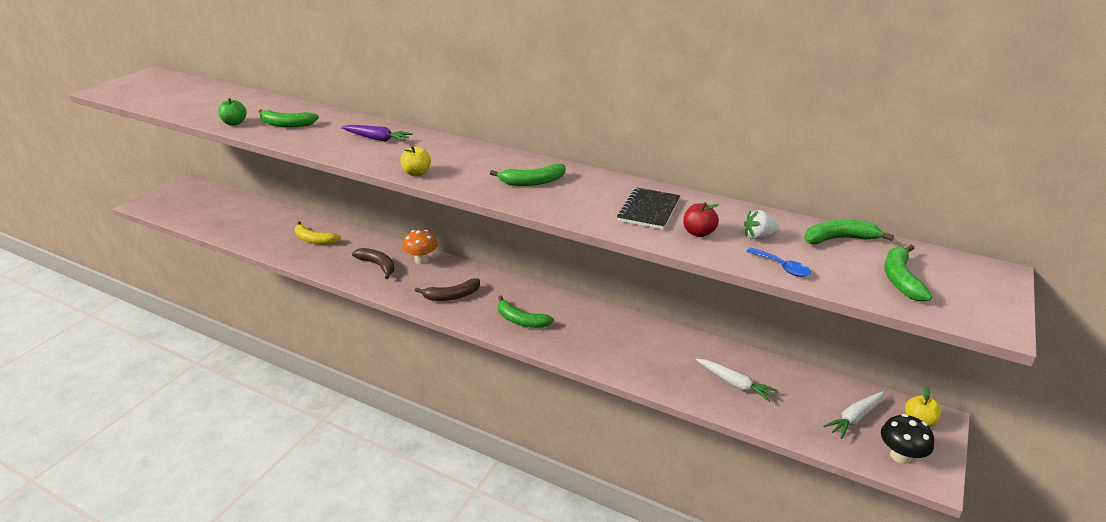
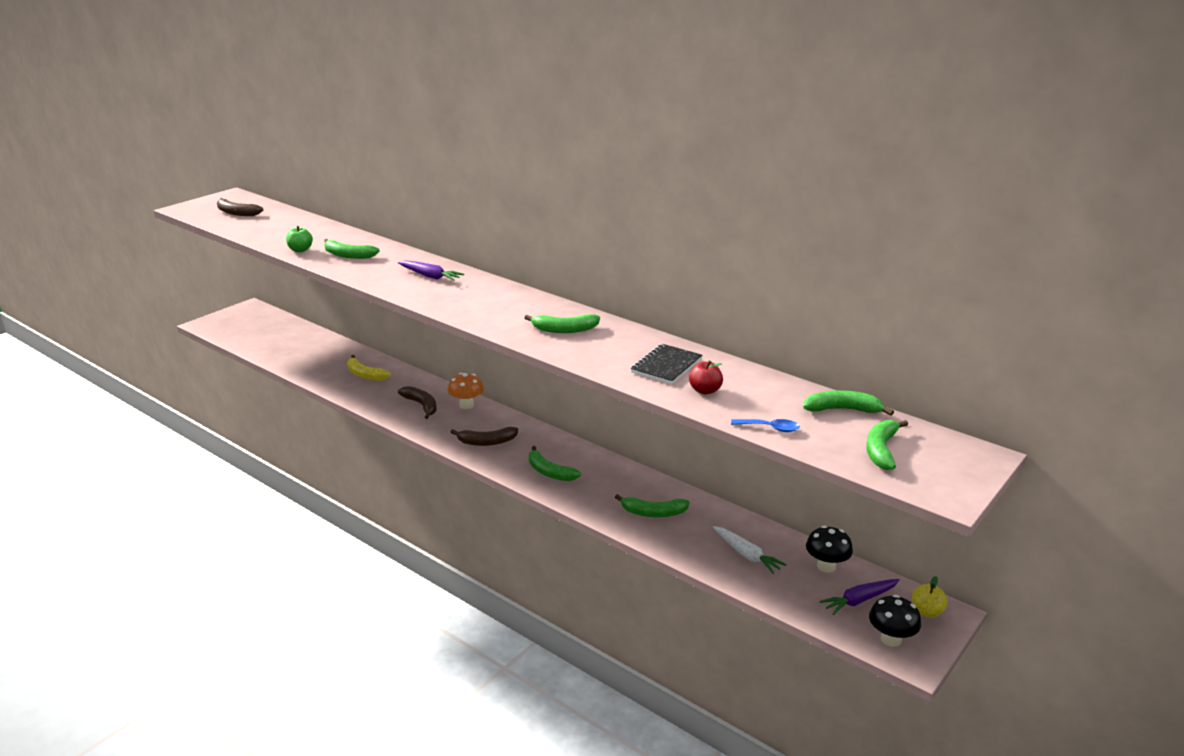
camera: 10 degrees right, 5 degrees down
(159, 91) = (236, 213): none -> brown banana
(416, 173) = (457, 312): yellow apple -> none
(633, 351) = (653, 513): none -> green banana
(758, 237) = (762, 400): white strawberry -> none
(782, 267) = (770, 428): blue spoon -> blue spoon turned 45 degrees counterclockwise
(811, 386) = (826, 566): none -> black mushroom
(855, 418) = (859, 600): white carrot -> purple carrot

